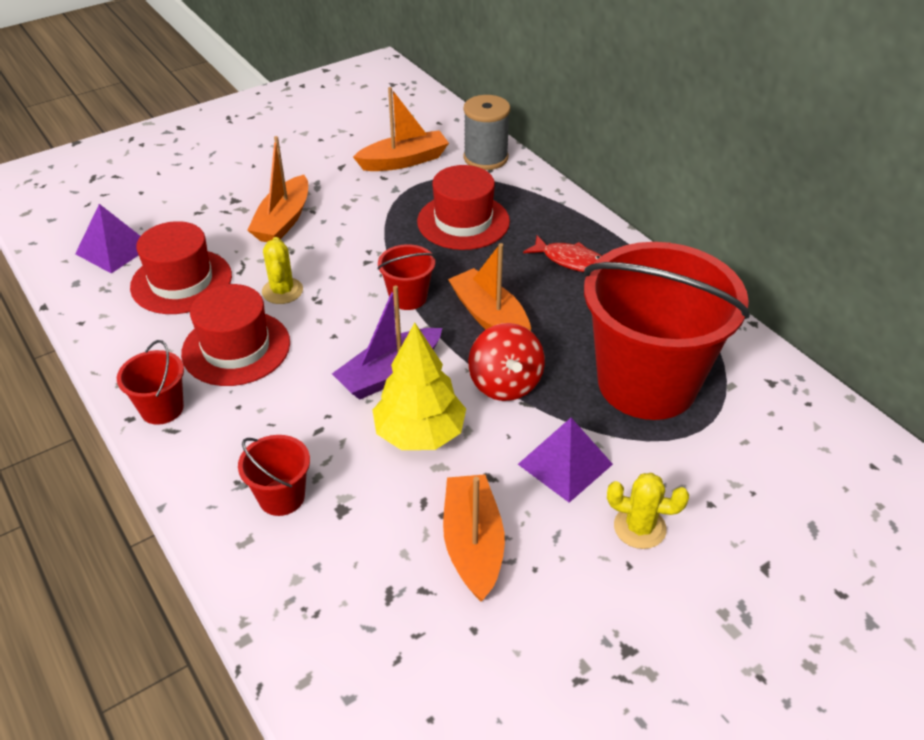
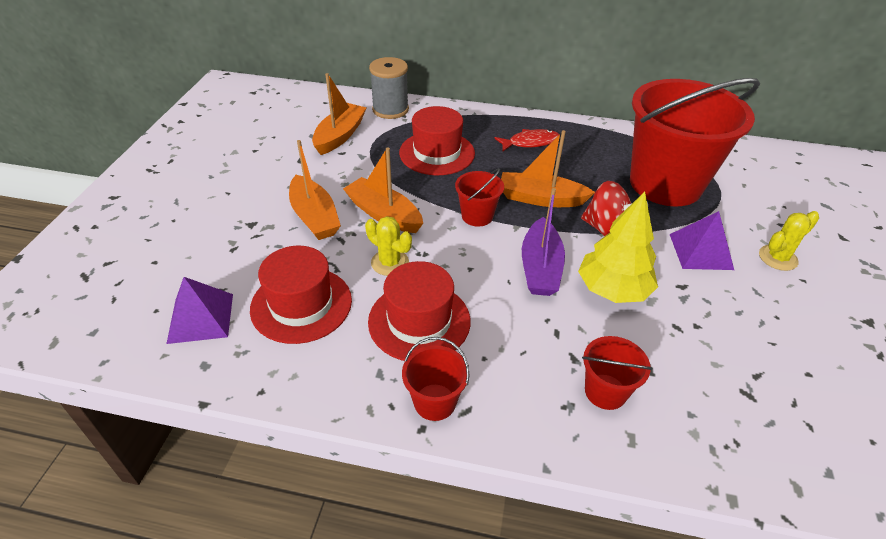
camera: 45 degrees left, 0 degrees up
(473, 544) = (735, 329): orange boat -> orange boat (384, 214)

